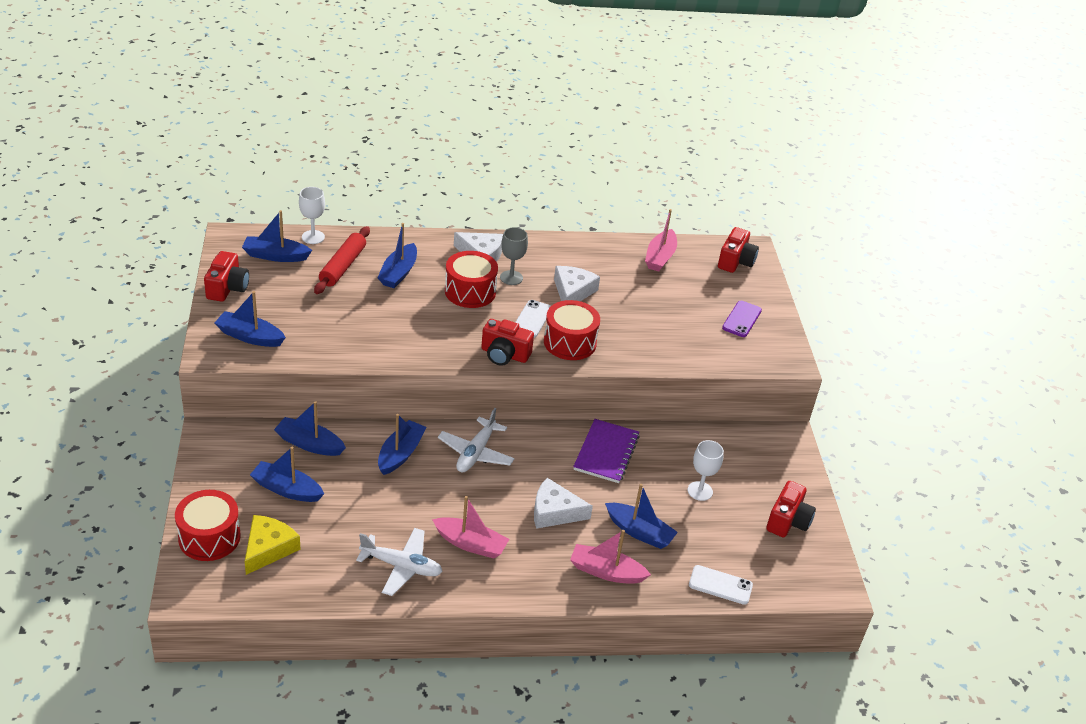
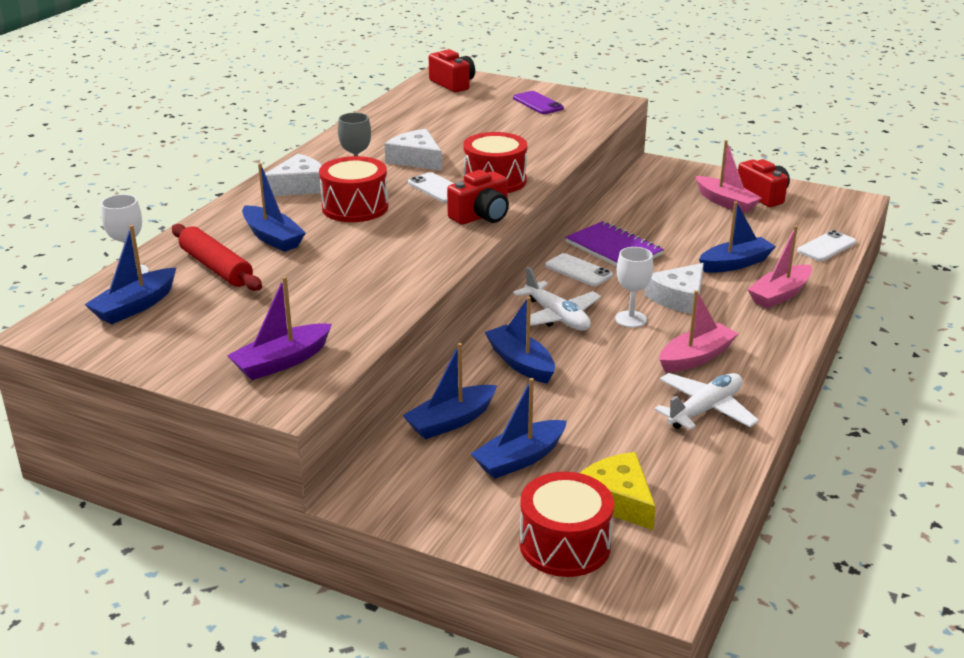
camera: 55 degrees left, 10 degrees down
(227, 288) = (158, 356): red camera -> none
(250, 336) = (282, 362): blue boat -> purple boat
(554, 443) = (578, 270): none -> white phone
(660, 257) = (409, 110): pink boat -> pink boat (725, 202)
(700, 491) = (699, 221): white goblet -> white goblet (630, 319)

